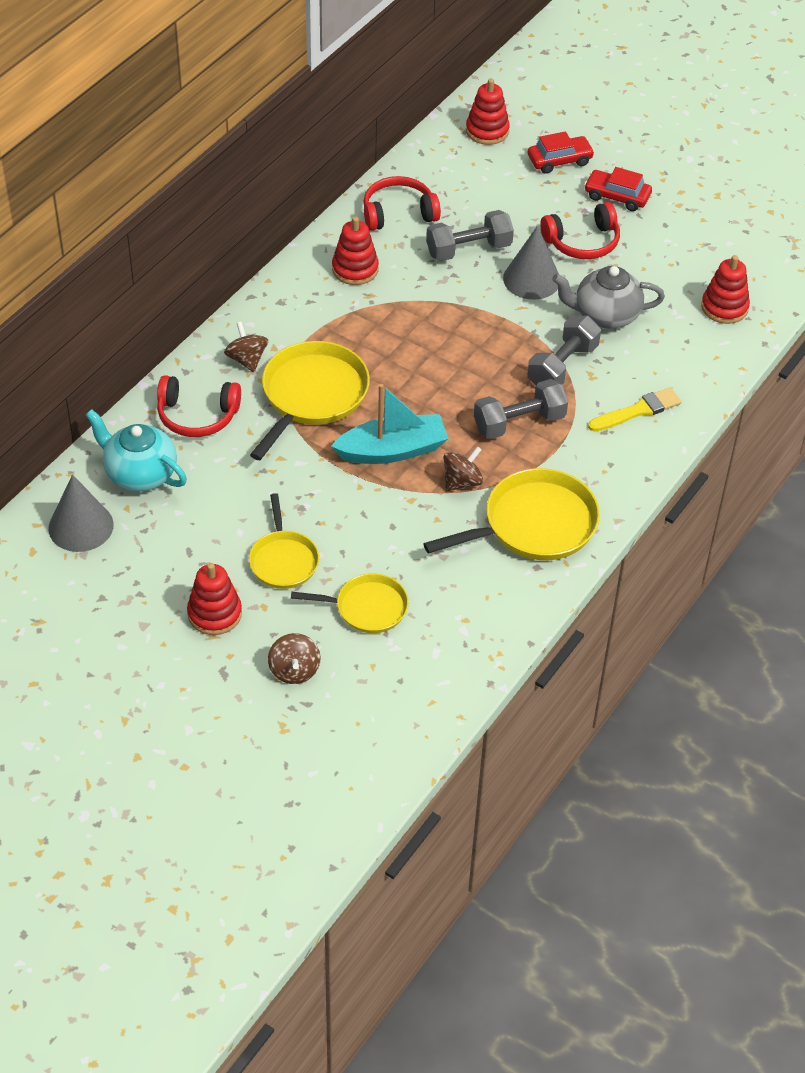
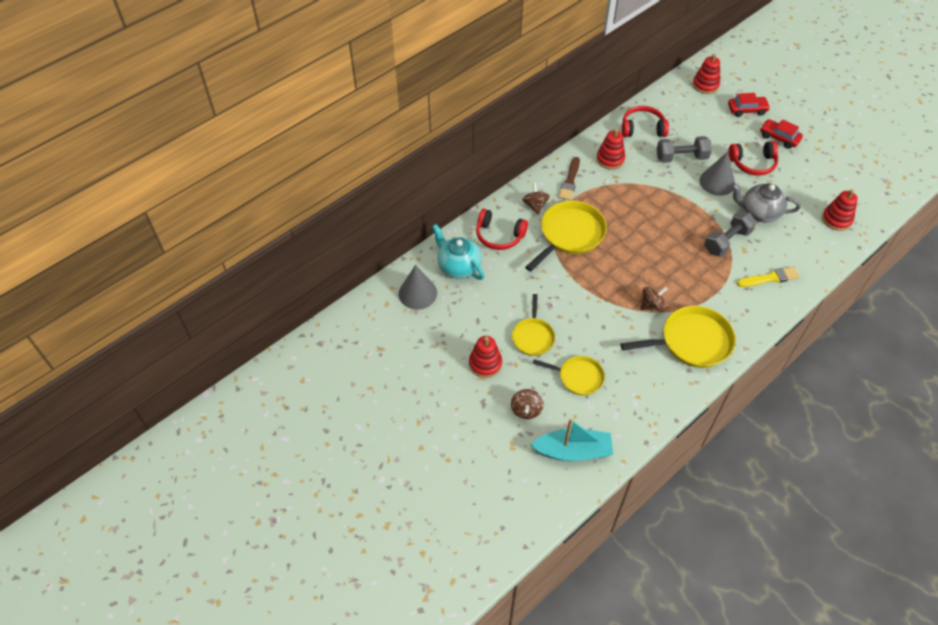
camera: 15 degrees right, 5 degrees up
(296, 313) = (570, 181): none -> brown brush
(392, 450) = (612, 277): turquoise boat -> turquoise boat (573, 451)
(519, 422) = (693, 273): grey dumbbell -> none

